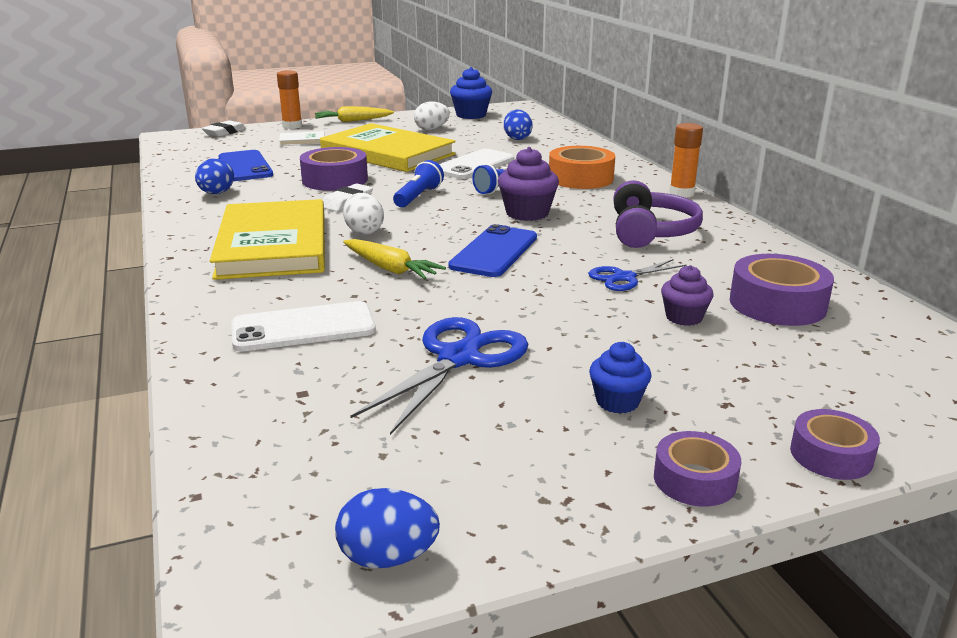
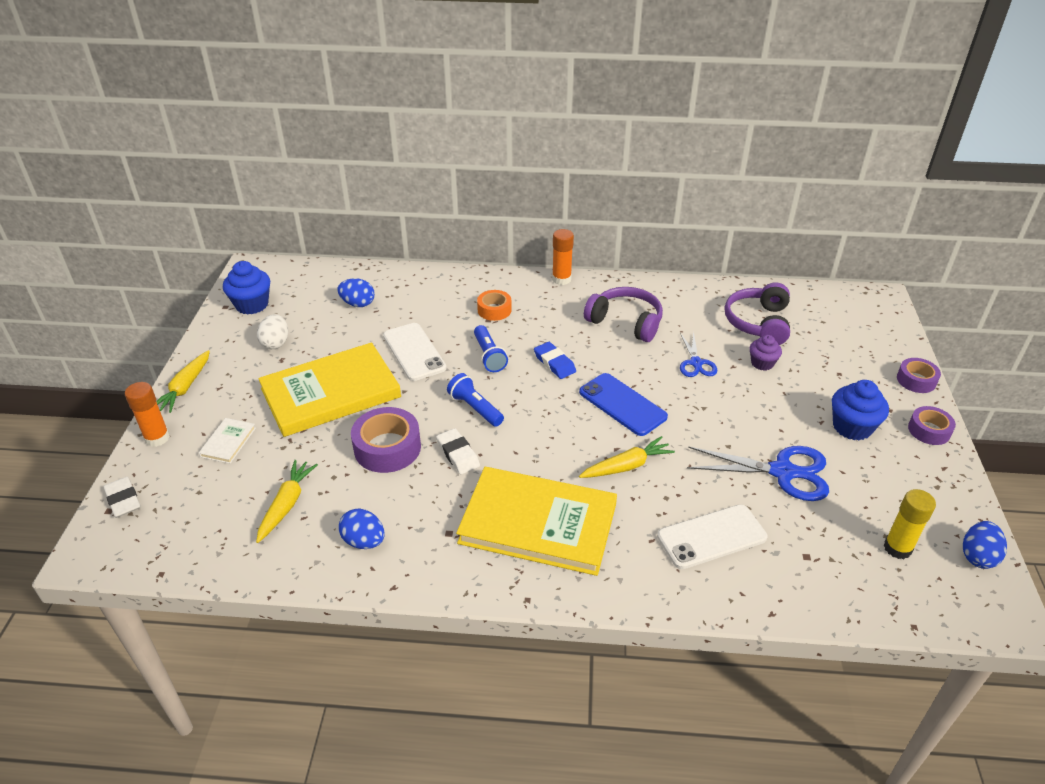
camera: 65 degrees left, 15 degrees up
(245, 166) = (286, 505): blue phone -> yellow carrot
(303, 327) = (711, 537): white phone -> white phone turned 60 degrees clockwise
(360, 467) = (897, 548): none -> yellow glue stick
(364, 231) = (539, 461): white egg -> none
(459, 358) = (783, 472): blue scissors -> blue scissors turned 135 degrees clockwise
(527, 213) = (554, 363): purple cupcake -> blue eraser
(580, 178) = (494, 310): orange tape -> orange tape, size x0.61
(617, 402) = (852, 427): blue cupcake -> blue cupcake, size x1.57
(777, 304) = (758, 323): purple tape -> purple headphones

